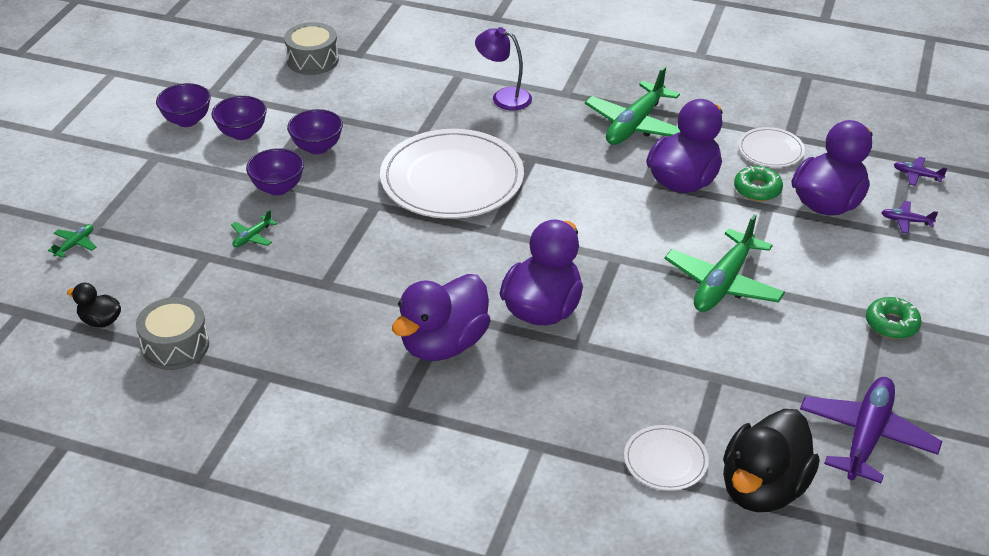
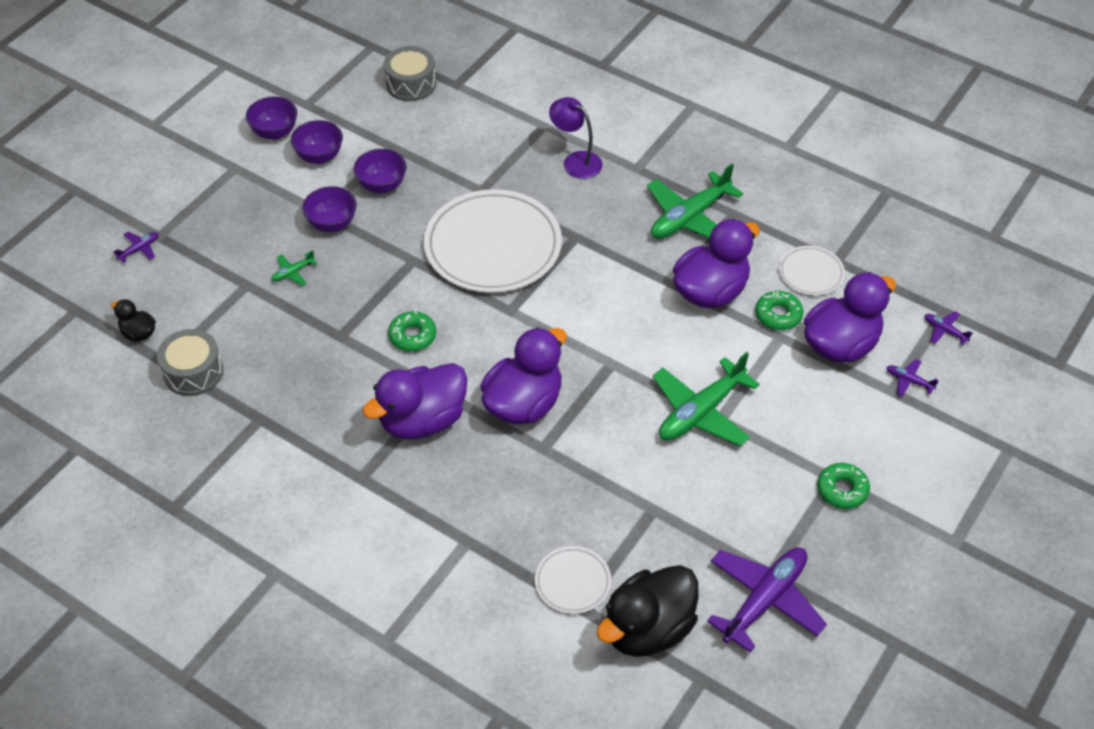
camera: 15 degrees right, 10 degrees up
(75, 244) = (139, 249): green plane -> purple plane
(402, 270) = (412, 336): none -> green donut

